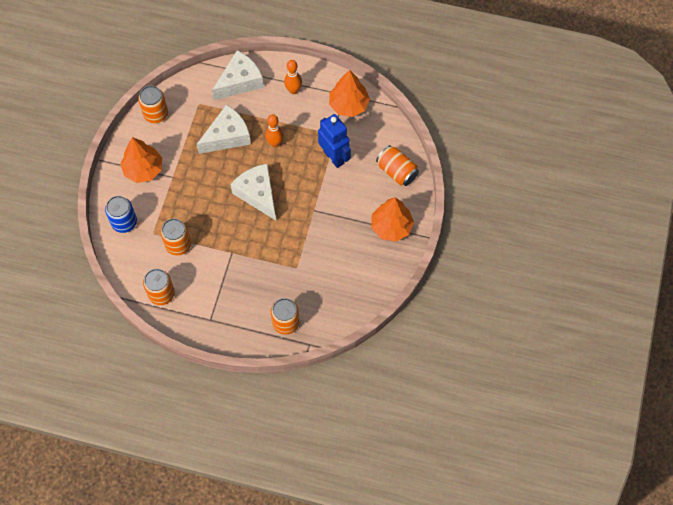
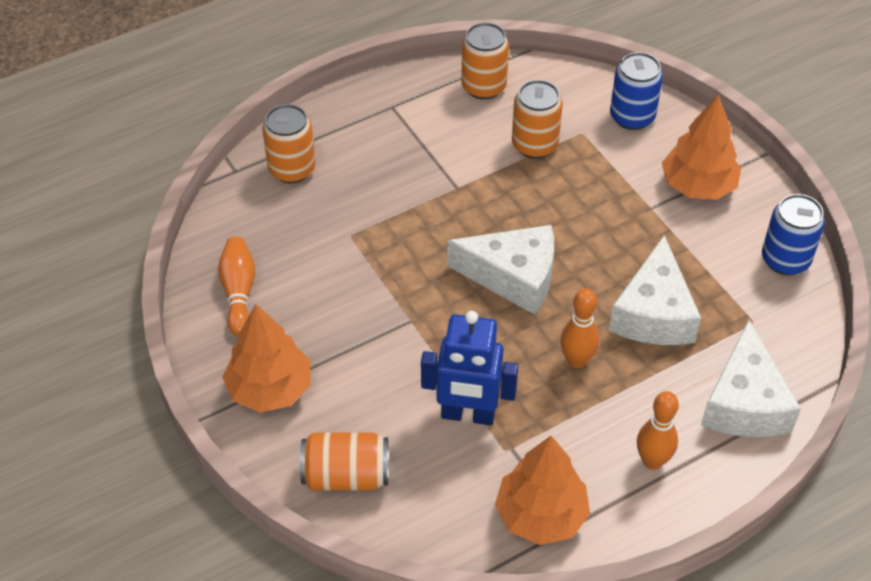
camera: 135 degrees right, 15 degrees down
(156, 114) = (785, 260): orange can -> blue can
(364, 279) = (239, 292): none -> orange bowling pin

